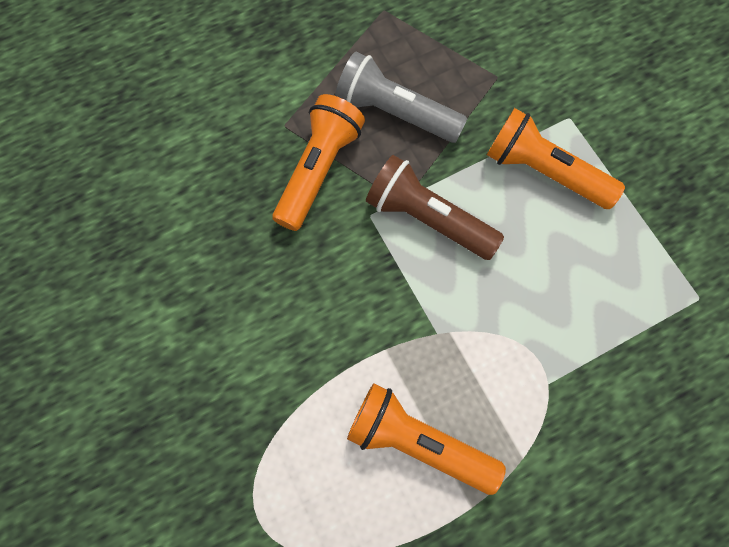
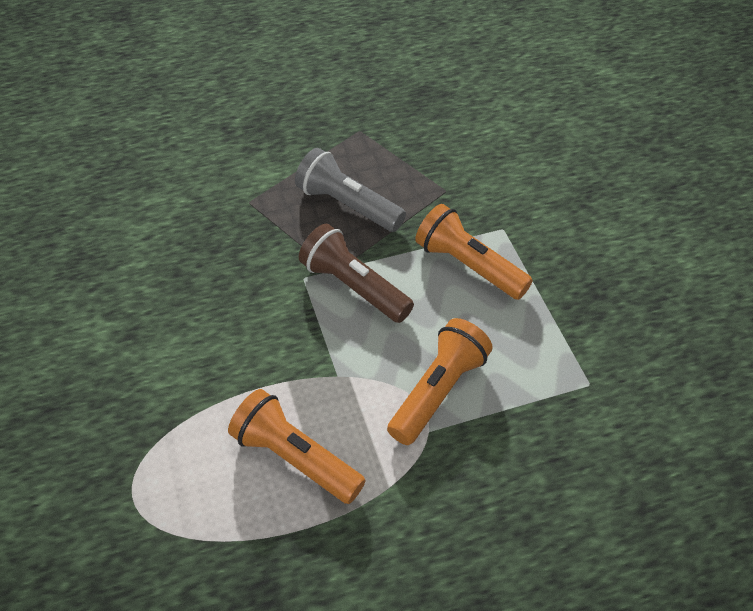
camera: 10 degrees right, 20 degrees down
(318, 170) = (268, 238): orange flashlight -> orange flashlight (438, 391)

